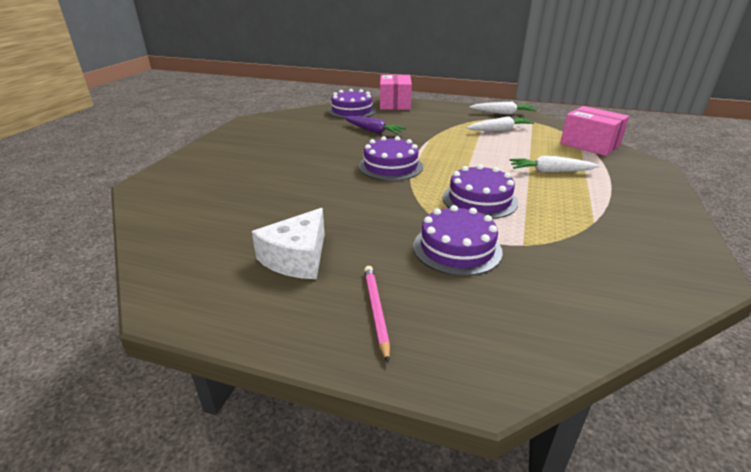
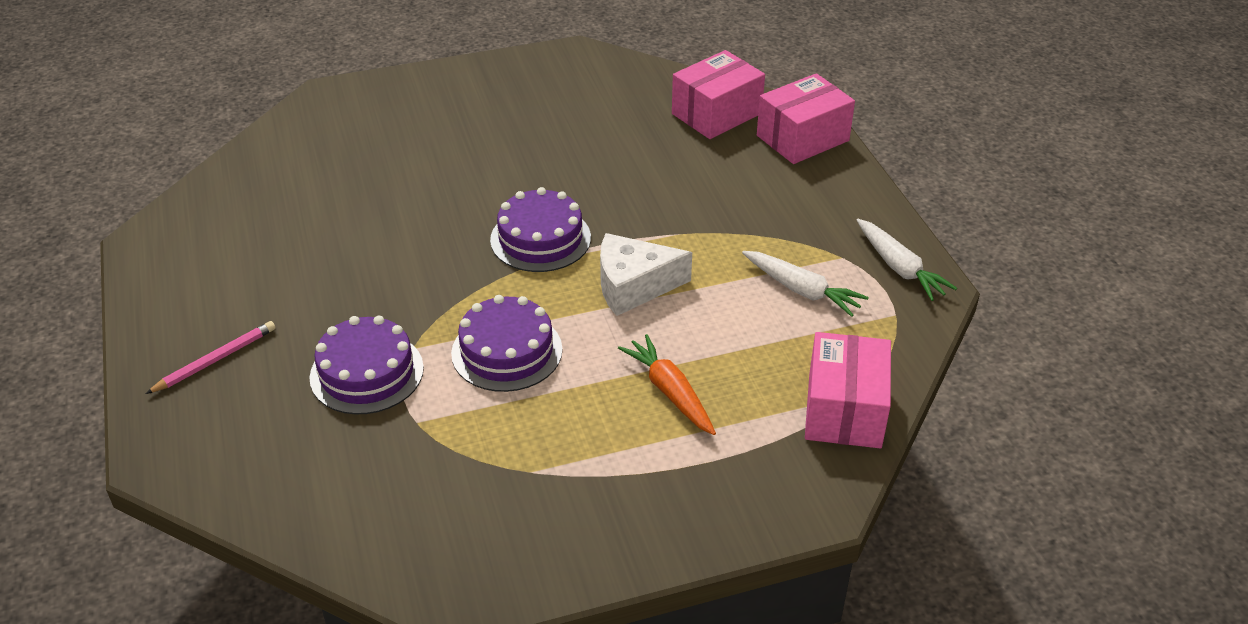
camera: 55 degrees right, 10 degrees up
(297, 258) = (265, 272): white cheese -> white cheese (633, 286)
(352, 111) = (716, 114): purple cake -> pink box
(373, 131) = (653, 170): purple carrot -> none
(550, 171) = (670, 392): white carrot -> orange carrot

